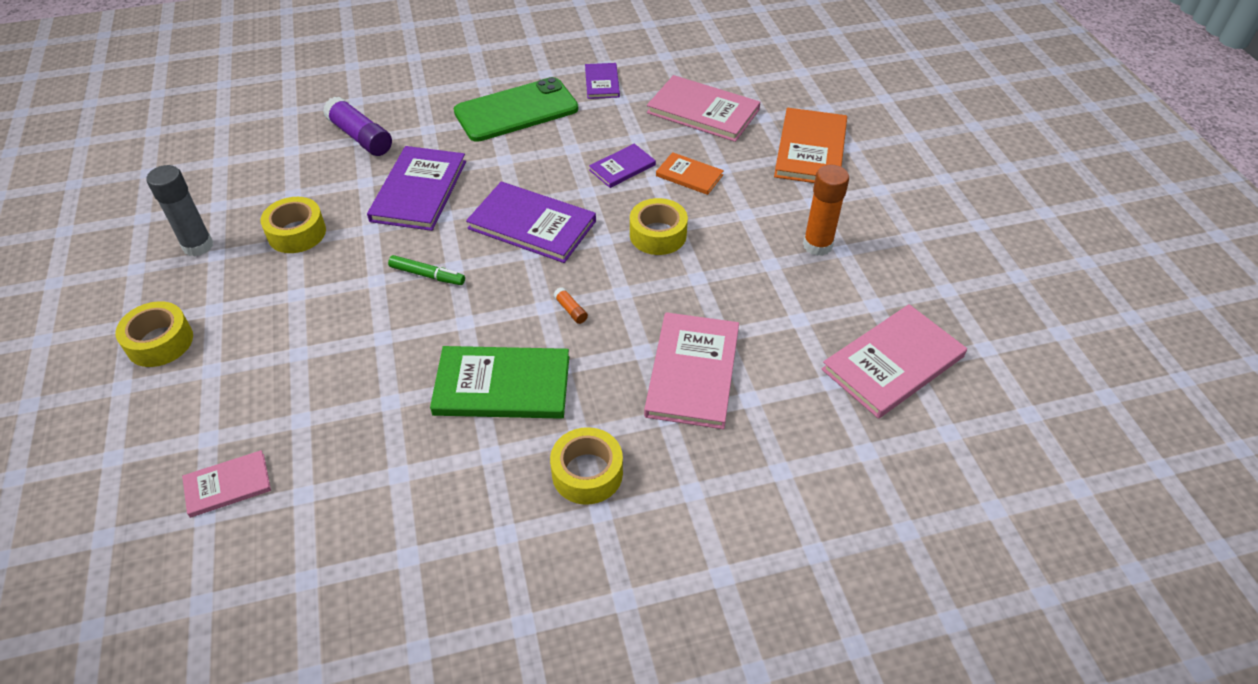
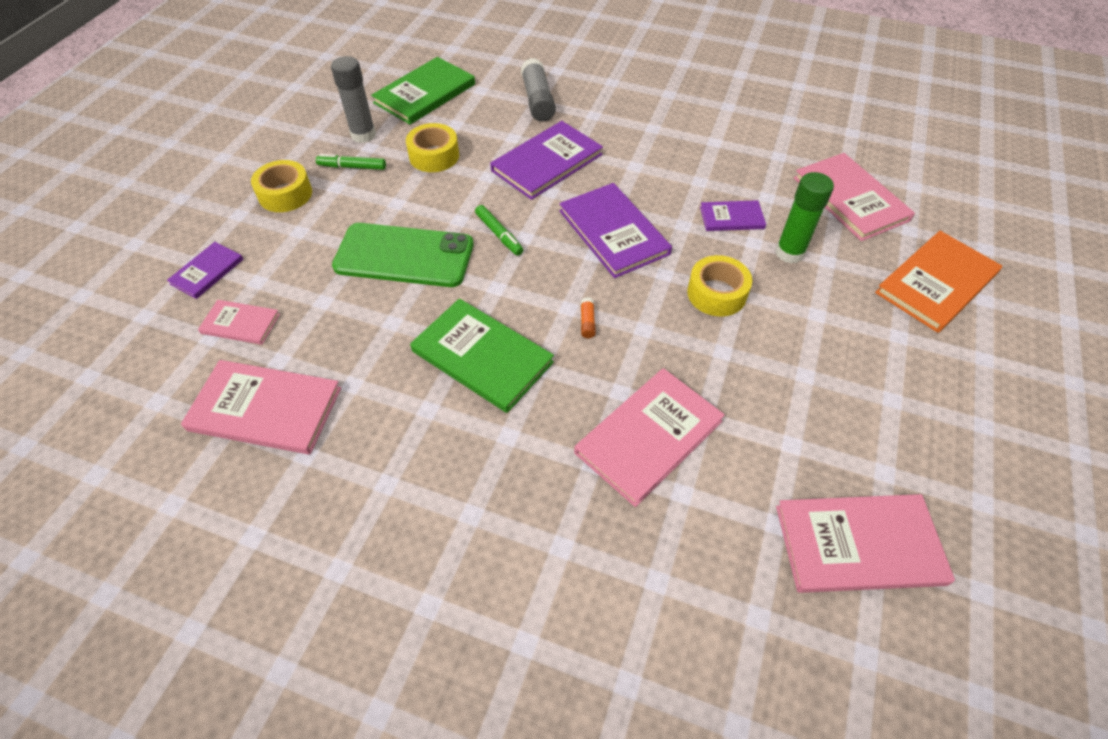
camera: 35 degrees right, 5 degrees up
(214, 282) = (352, 167): none -> green marker
(231, 177) = (425, 93): none -> green book
(330, 543) = (265, 409): none -> pink book
(360, 137) = (537, 100): purple glue stick -> grey glue stick
(516, 110) = (677, 129): green phone -> green phone (404, 256)
(587, 473) = (488, 473): yellow tape -> none
(602, 82) = (772, 134): purple book -> purple book (207, 271)
(689, 175) = (789, 253): orange book -> green glue stick
(817, 245) = (869, 381): orange glue stick -> none

